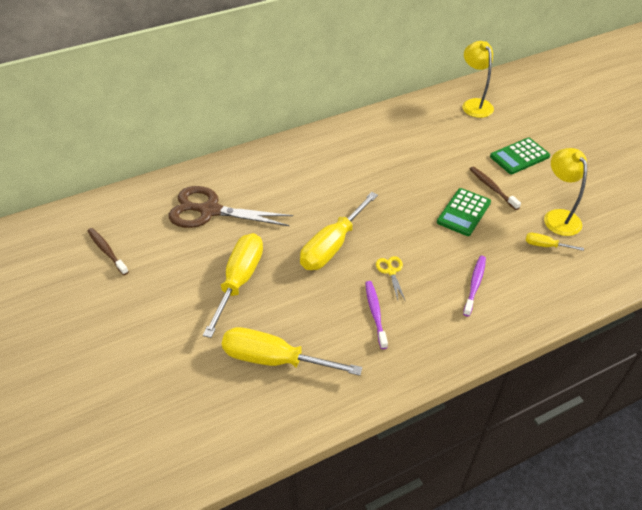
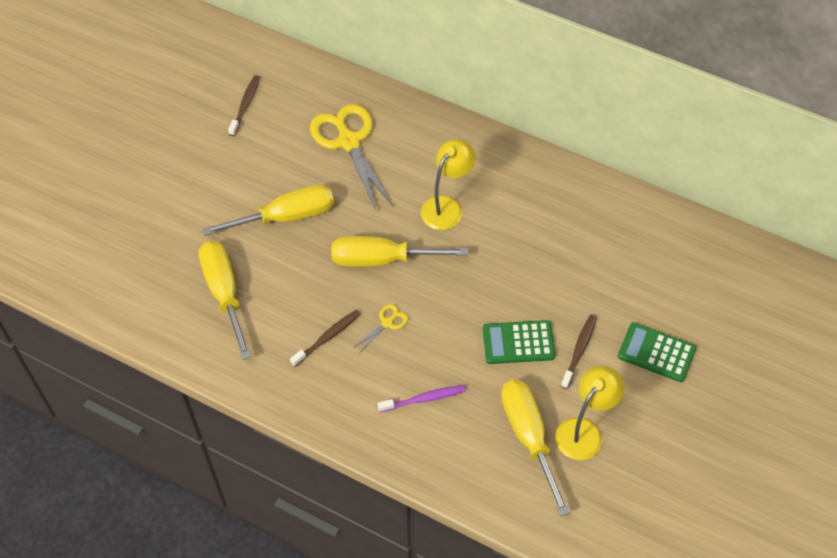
camera: 55 degrees right, 10 degrees up
(210, 210) = (349, 141): brown scissors -> yellow scissors
(375, 313) = (327, 337): purple toothbrush -> brown toothbrush
(474, 104) = (714, 266): yellow lamp -> yellow lamp (447, 206)
(545, 245) = (529, 437): yellow screwdriver -> yellow screwdriver, size x2.17

